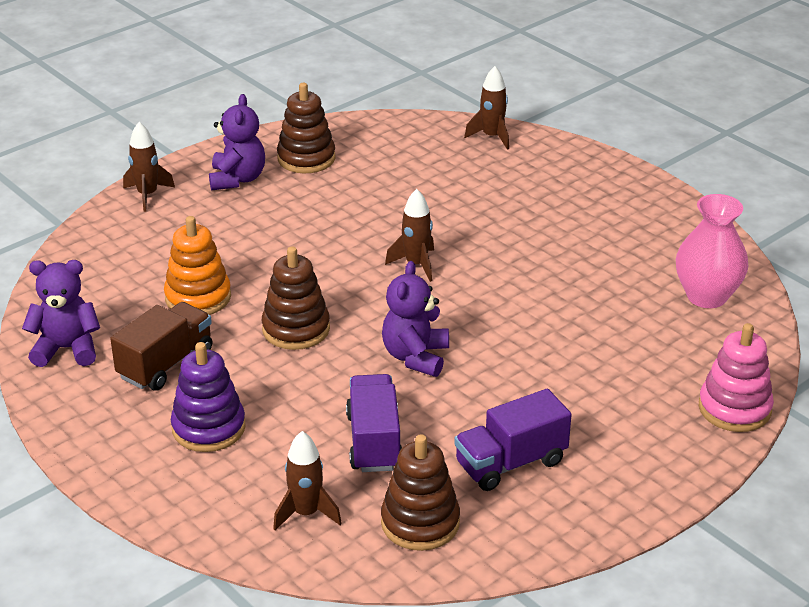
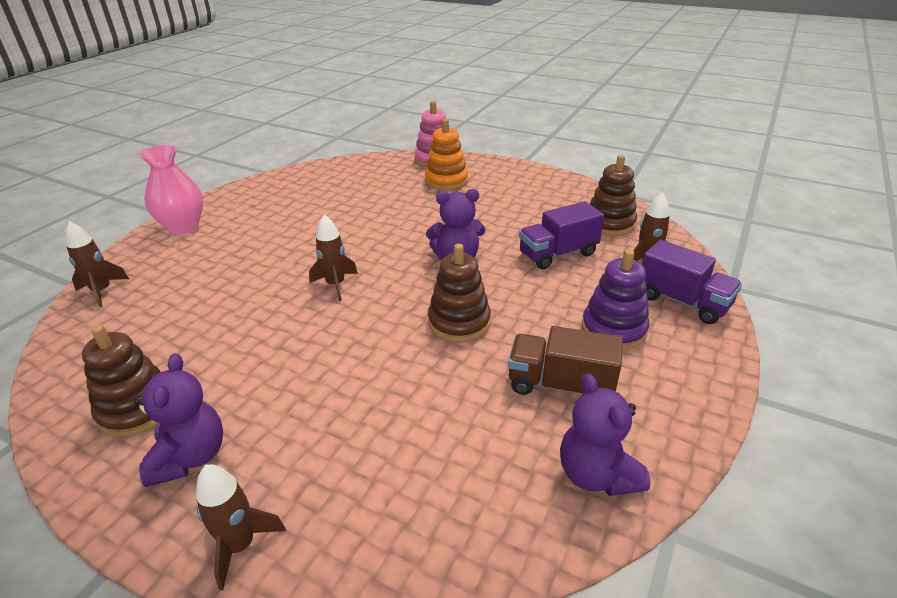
camera: 110 degrees left, 0 degrees up
(198, 297) = (447, 401): orange stacking toy -> orange stacking toy (446, 181)
(237, 179) = (190, 457): purple teddy bear -> purple teddy bear turned 105 degrees clockwise
(511, 463) = (533, 207): purple truck -> purple truck (682, 301)
(706, 296) = (331, 177): pink vase -> pink vase (183, 227)

